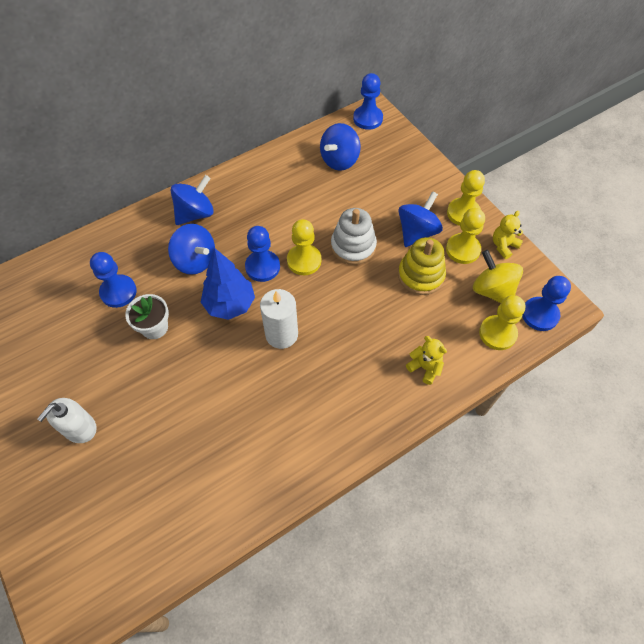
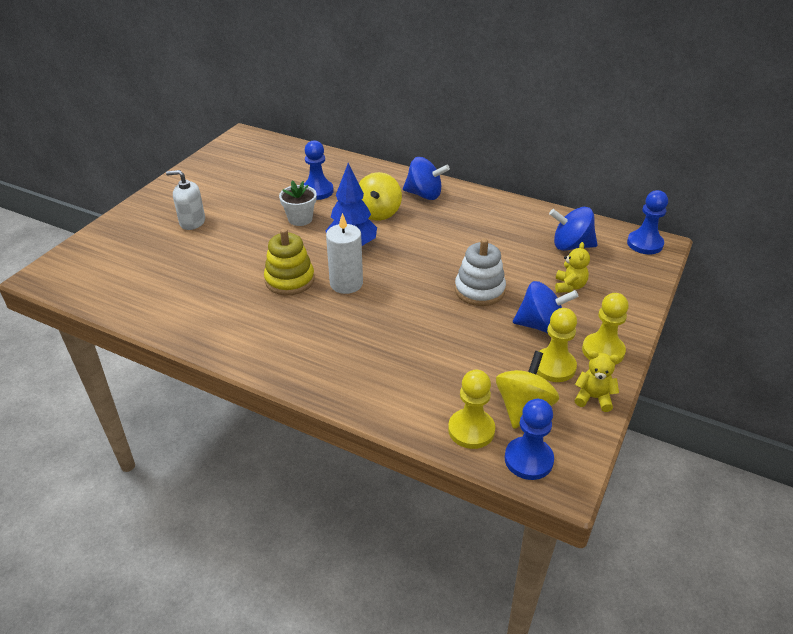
camera: 60 degrees right, 20 degrees down
(195, 261) = (378, 213): blue spinning top -> yellow spinning top
(262, 267) = (405, 248): blue pawn -> none
(304, 261) = (434, 267): yellow pawn -> none
(421, 275) = (490, 346): yellow stacking toy -> yellow stacking toy (289, 280)
(425, 367) = (383, 387): yellow teddy bear -> yellow teddy bear (569, 286)

